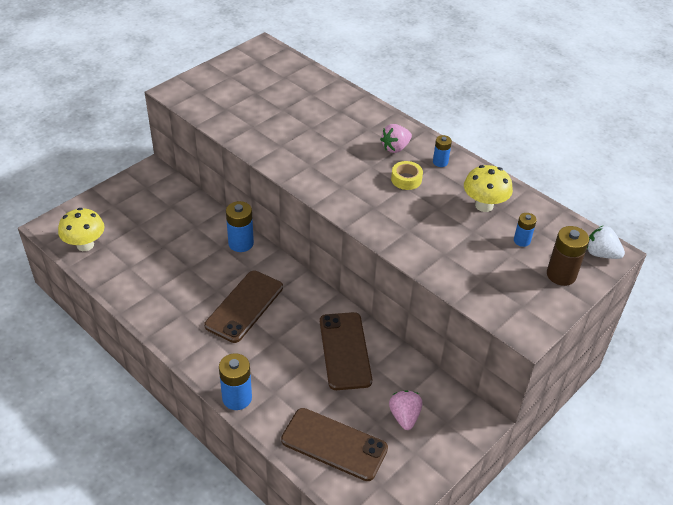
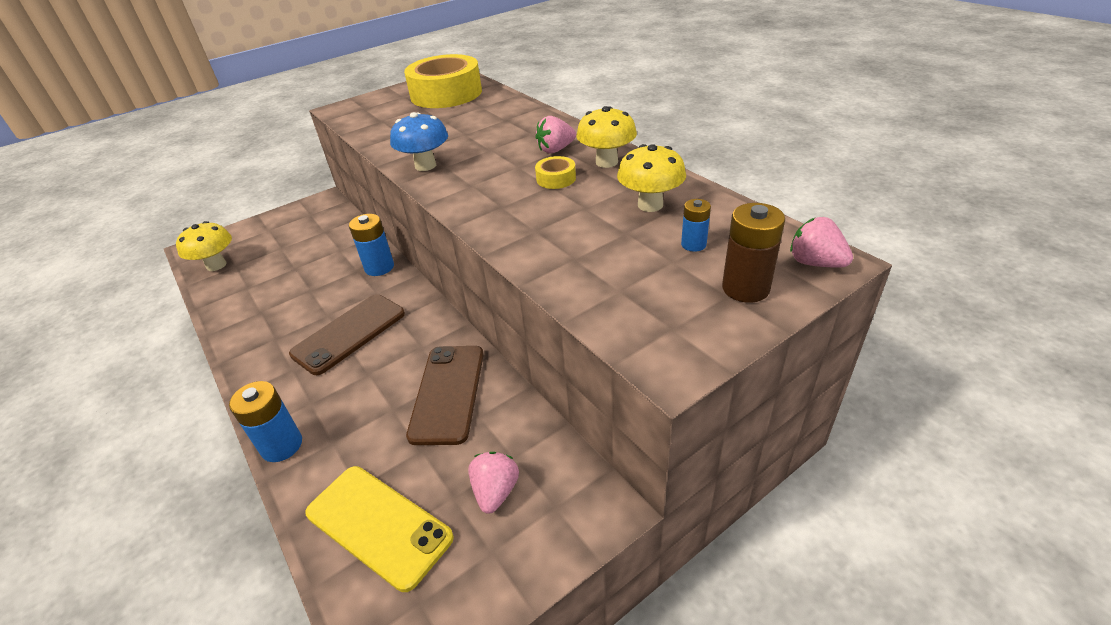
camera: 15 degrees right, 5 degrees down
(270, 74) = (446, 94): none -> yellow tape
(293, 164) = (425, 166): none -> blue mushroom
(334, 444) = (378, 525): brown phone -> yellow phone
(440, 162) = (606, 162): blue battery -> yellow mushroom
(601, 254) = (815, 263): white strawberry -> pink strawberry

